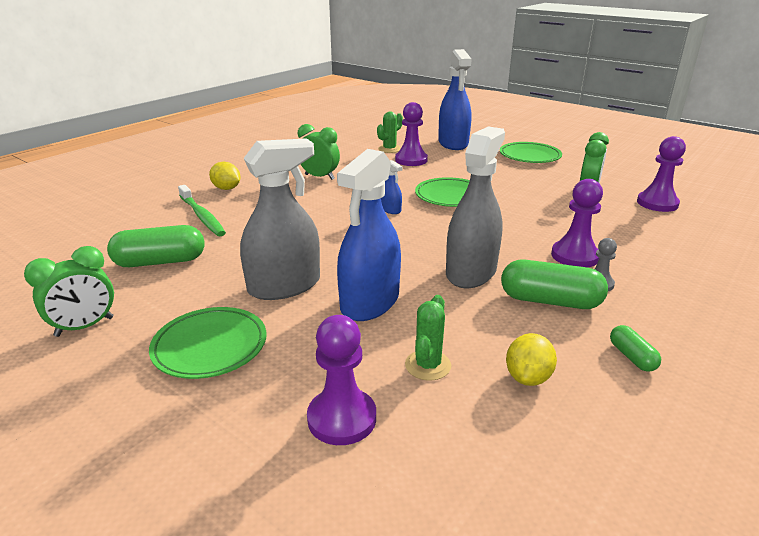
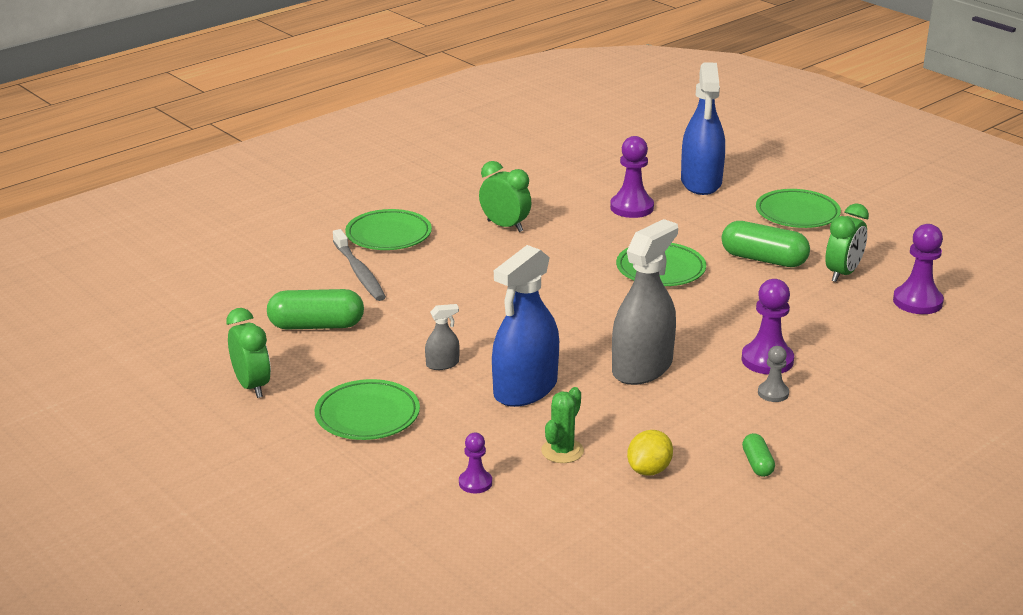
camera: 10 degrees right, 0 degrees up
(84, 327) = (252, 386): green clock -> green clock turned 90 degrees counterclockwise
(202, 216) = (359, 273): green toothbrush -> grey toothbrush
(226, 188) = (388, 235): yellow lemon -> green plate
(284, 286) = (442, 364): grey spray bottle -> grey spray bottle, size x0.44
(342, 418) = (475, 483): purple pawn -> purple pawn, size x0.58
(389, 149) = (609, 186): green cactus -> none
(391, 209) = (580, 282): blue spray bottle -> none
(550, 301) = (710, 405): green capsule -> green capsule (763, 259)

